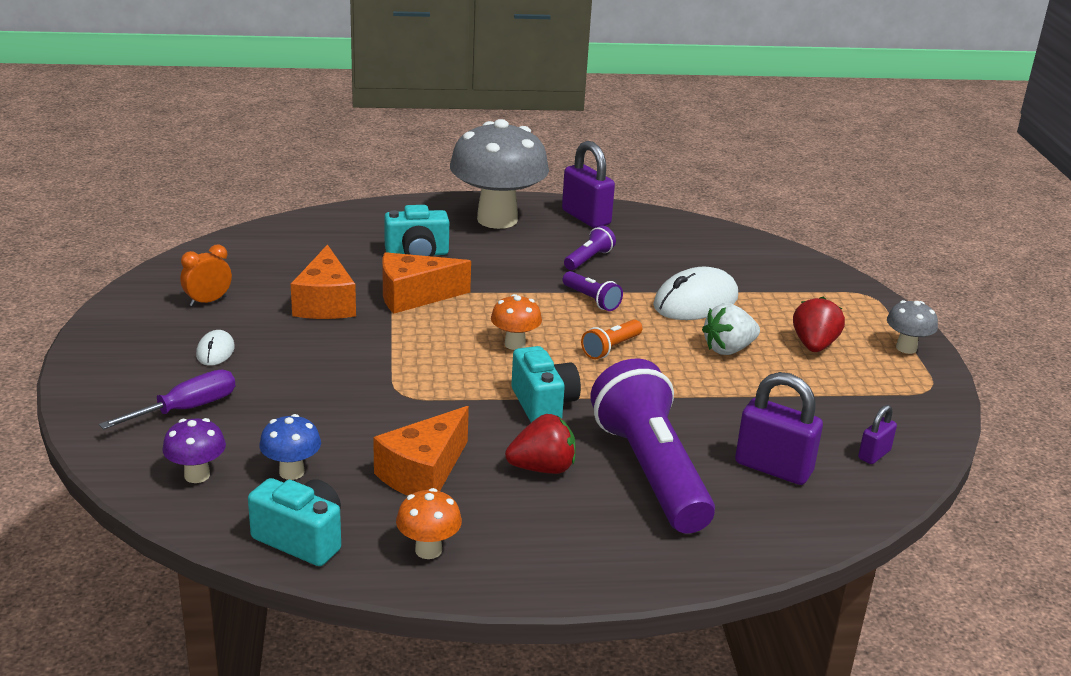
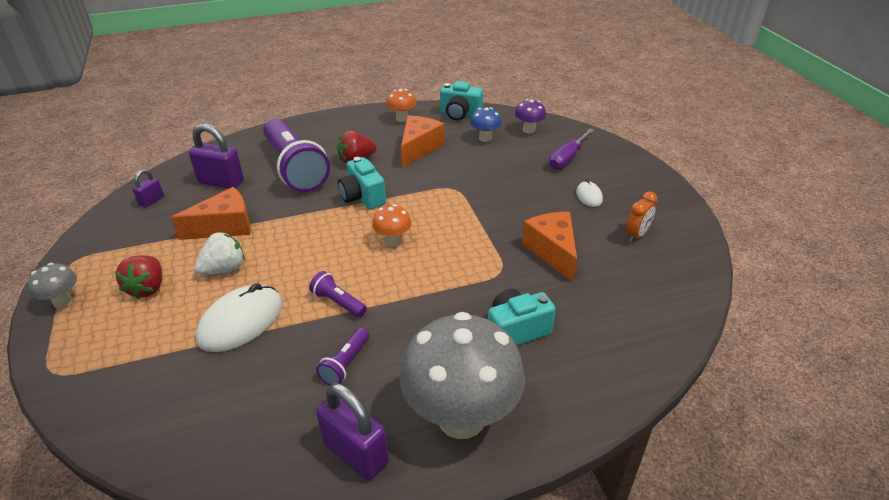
camera: 170 degrees right, 10 degrees up
(414, 296) = (490, 273): orange cheese -> orange cheese (224, 227)
(611, 348) = (319, 251): orange flashlight -> none

